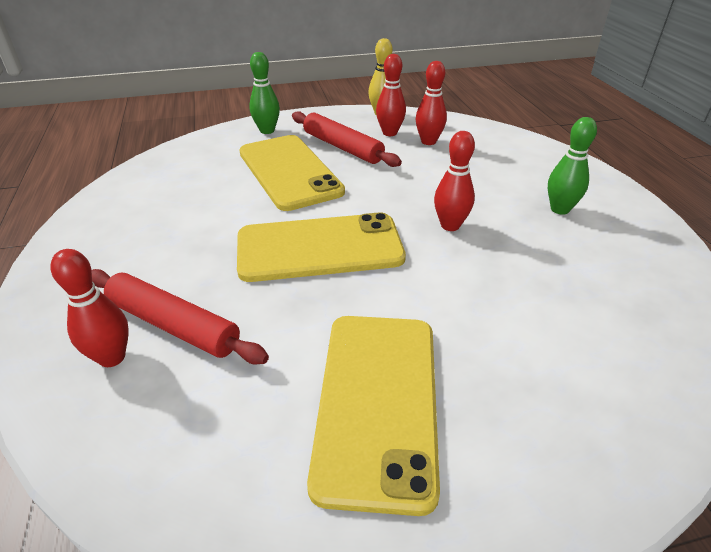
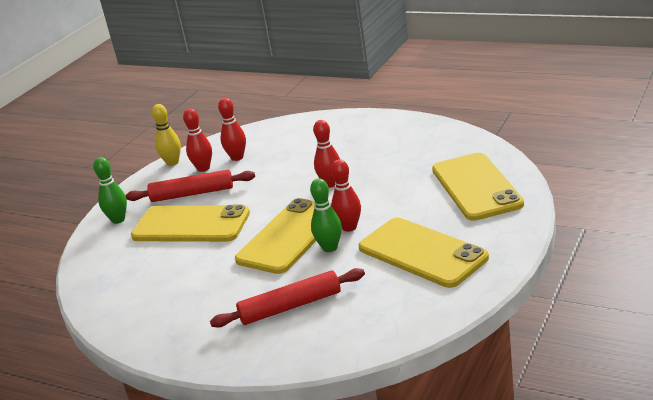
camera: 45 degrees left, 10 degrees down
(112, 357) = (291, 334): red bowling pin -> red bowling pin (349, 227)
(560, 209) = (365, 143): green bowling pin -> green bowling pin (330, 248)
(597, 375) = (476, 187): none -> yellow phone

